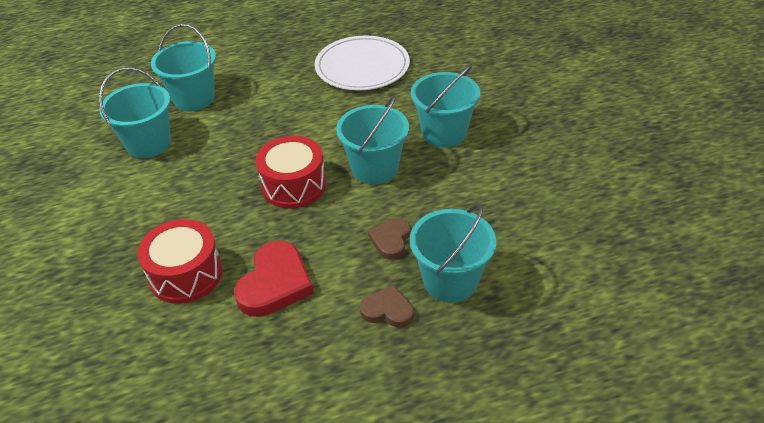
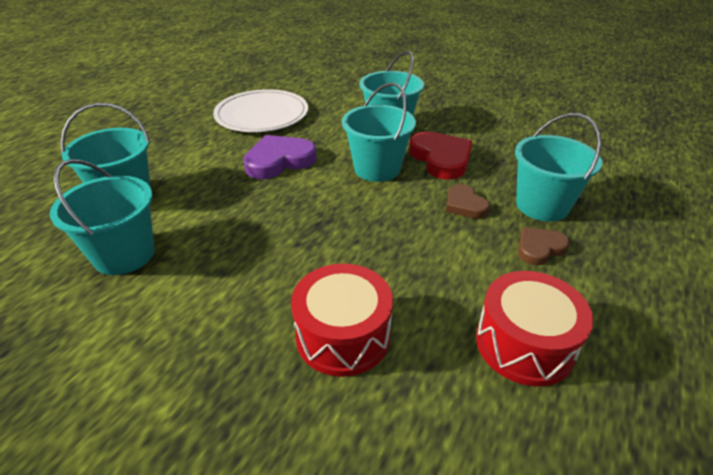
camera: 45 degrees left, 5 degrees down
(275, 283) = (433, 287): red heart -> red heart (441, 159)
(293, 185) = (331, 211): red drum -> red drum (524, 344)
(317, 120) = (279, 161): none -> purple heart

